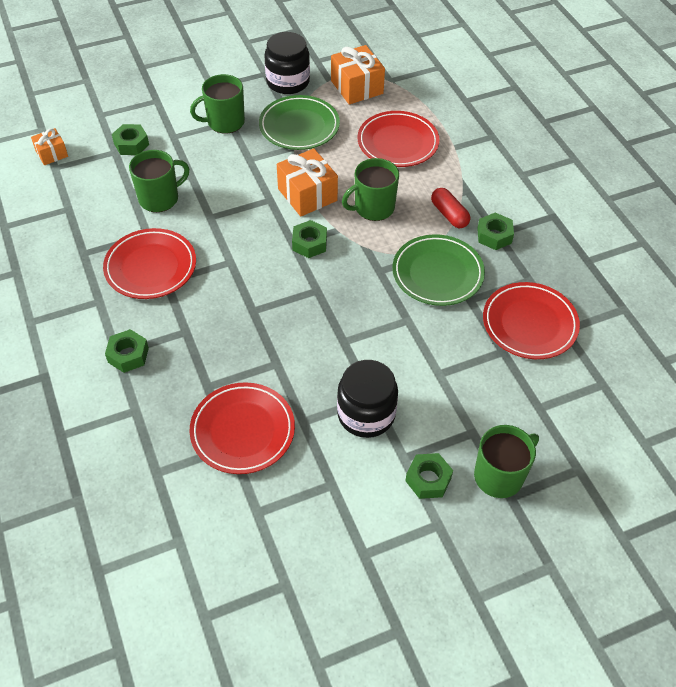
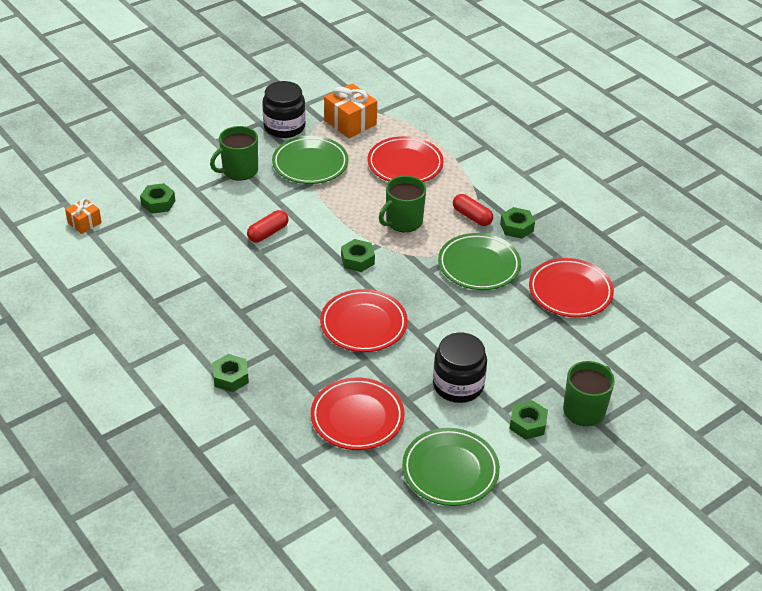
camera: 15 degrees left, 10 degrees down
(151, 267) = (221, 303): red plate -> red plate (363, 324)
(160, 198) = (205, 245): green mug -> none
(228, 196) = (268, 233): none -> red capsule
(307, 195) = (340, 220): orange gift -> none
(321, 519) = (450, 470): none -> green plate

